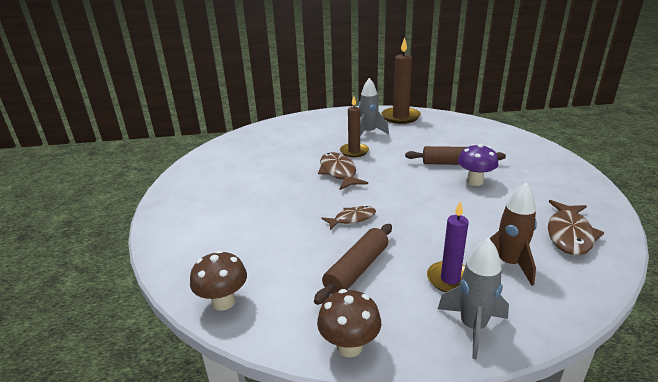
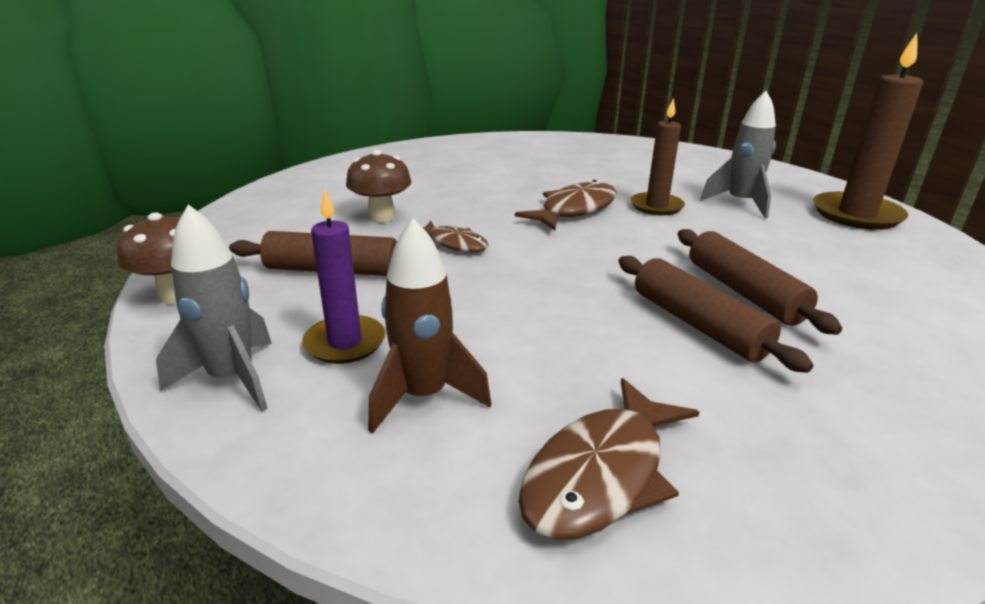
camera: 60 degrees right, 0 degrees up
(223, 302) = (239, 216): brown mushroom -> brown mushroom (381, 217)
(475, 181) = (698, 324): purple mushroom -> brown rolling pin
(569, 234) = (601, 474): brown fish -> brown fish turned 45 degrees counterclockwise

